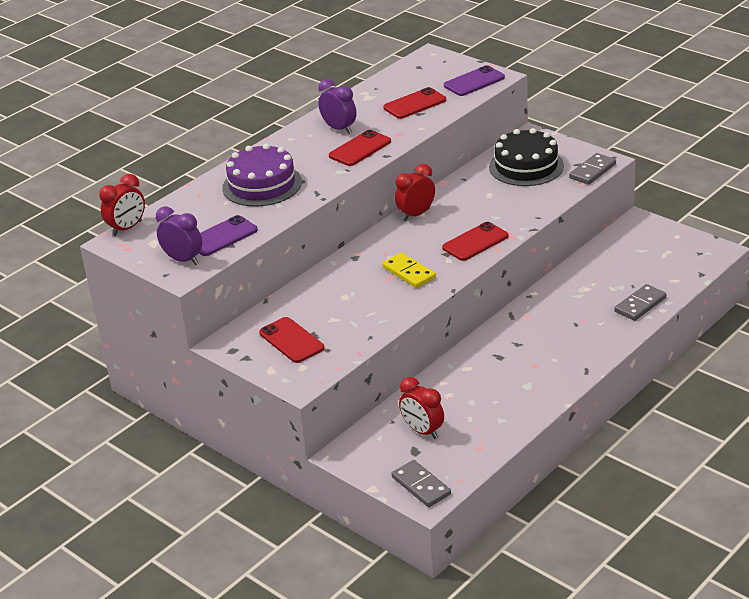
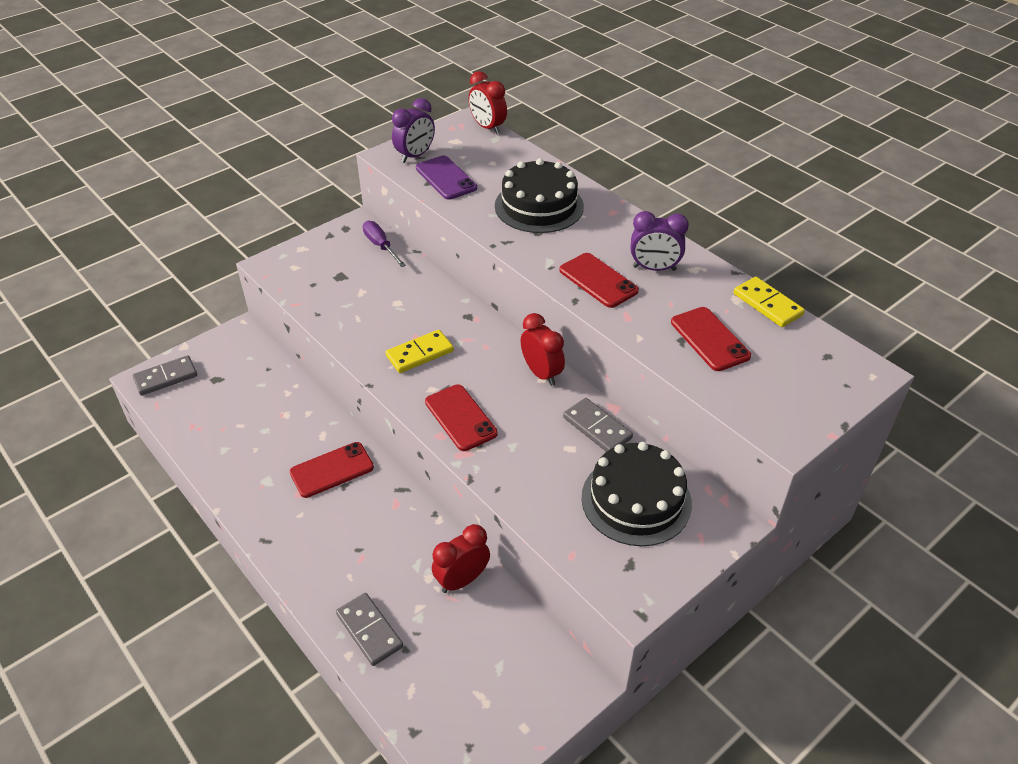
camera: 95 degrees right, 10 degrees up
(261, 322) = (381, 246): none -> purple screwdriver
(262, 185) = (539, 206): purple cake -> black cake
(291, 340) = (340, 263): red phone -> red phone (332, 470)
(339, 129) = (654, 268): purple clock -> purple clock turned 45 degrees clockwise
(371, 87) = (767, 304): none -> yellow domino
(422, 431) = (241, 388): red clock -> red clock (462, 580)
(474, 82) = (771, 408): purple phone -> none
(592, 171) = (605, 578): grey domino -> grey domino (597, 428)

